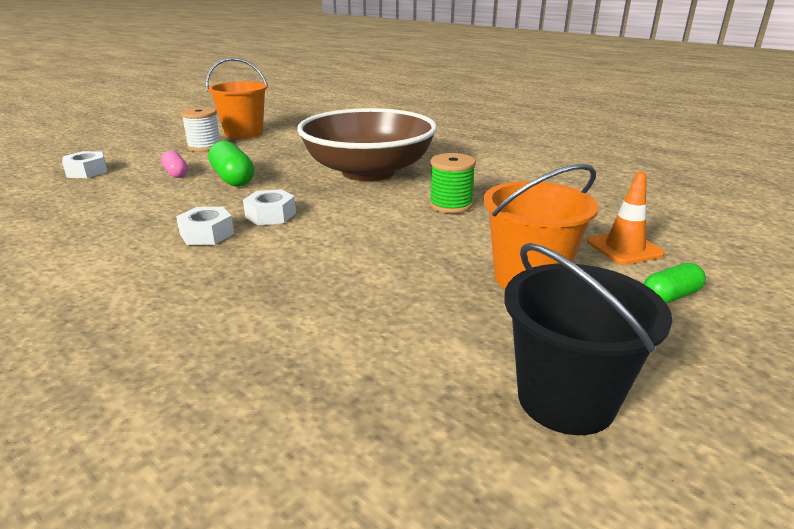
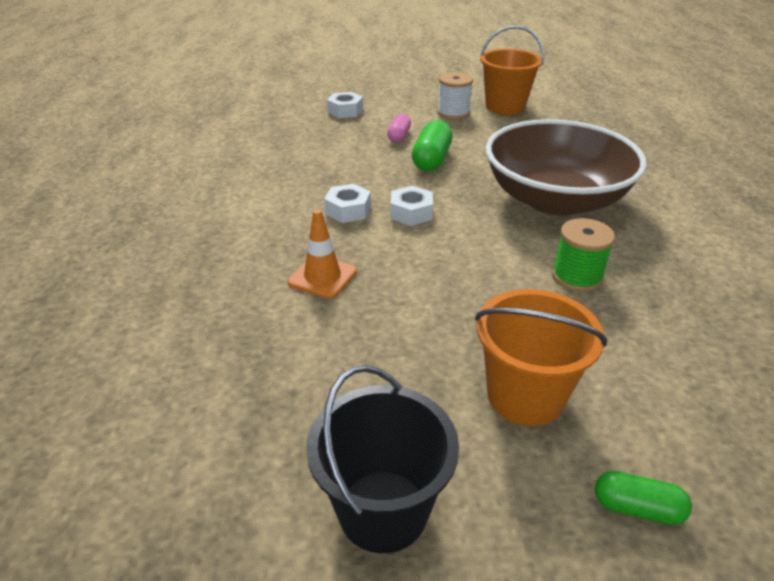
camera: 45 degrees right, 10 degrees up
(624, 248) = (685, 429): orange traffic cone -> orange traffic cone (322, 277)

